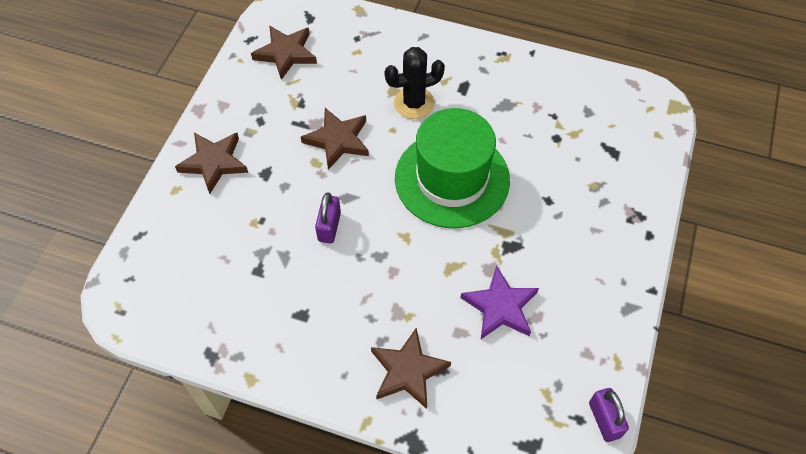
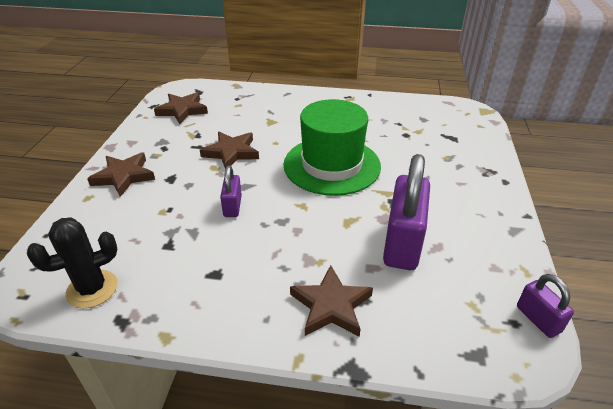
camera: 10 degrees left, 20 degrees down
(414, 103) = (289, 126): black cactus -> black cactus (92, 289)
(500, 307) = (402, 243): purple star -> purple padlock

